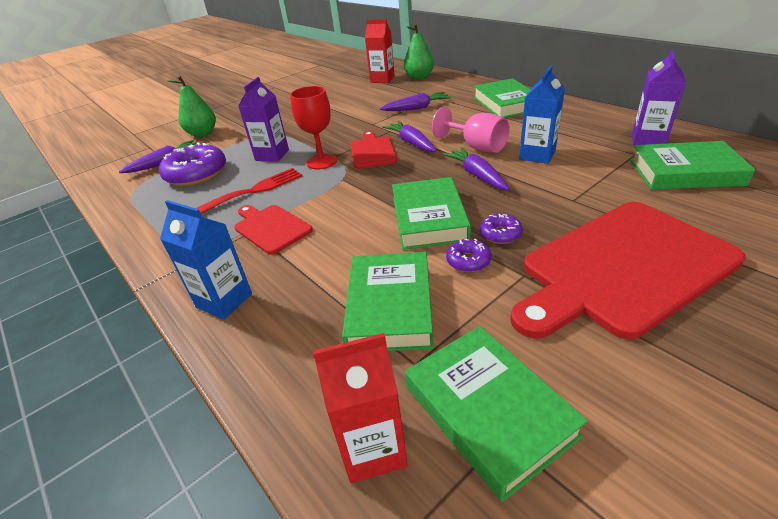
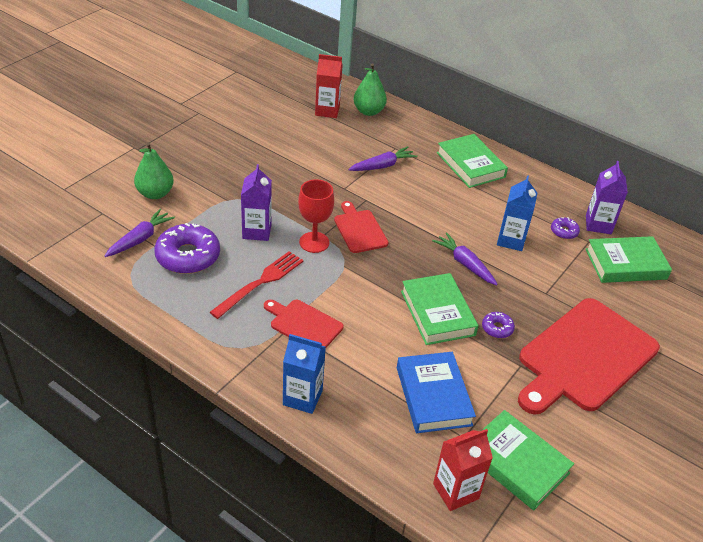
camera: 20 degrees left, 5 degrees up
(389, 306) = (433, 396): green book -> blue book
(411, 143) = (393, 219): purple carrot -> none
(468, 261) = (479, 354): purple donut -> purple donut (564, 232)
(476, 146) = (456, 227): pink goblet -> none

